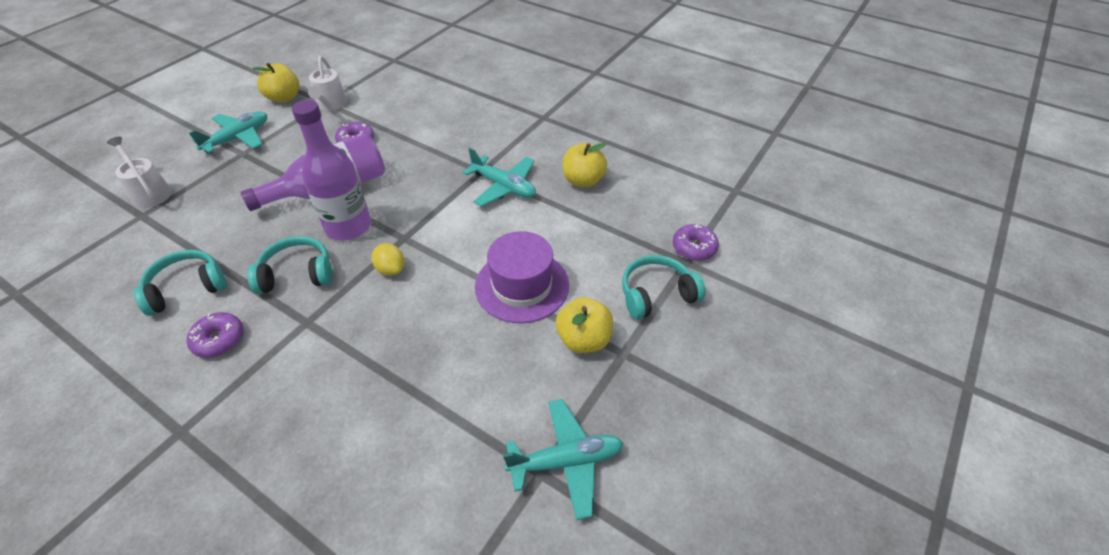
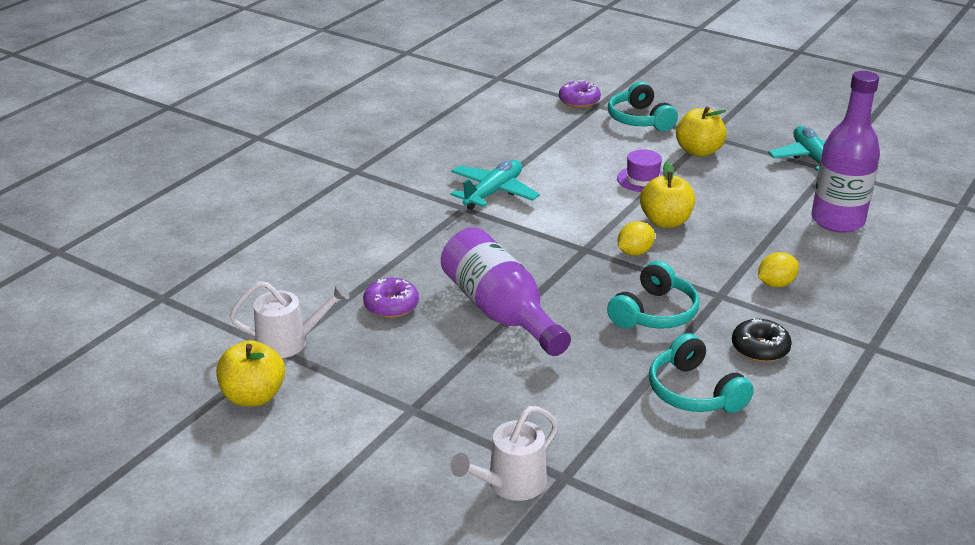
camera: 90 degrees left, 15 degrees down
(219, 340) = (760, 348): purple donut -> black donut
(238, 138) = (370, 423): turquoise plane -> none
(297, 274) = (654, 313): turquoise headphones -> turquoise headphones turned 135 degrees counterclockwise
(309, 369) = (775, 284): none -> yellow lemon
(348, 226) = (569, 288): purple bottle -> purple bottle (837, 221)
(522, 285) = (642, 179): purple hat -> purple hat, size x0.55
(583, 180) = (482, 148): yellow apple -> yellow apple (665, 221)

